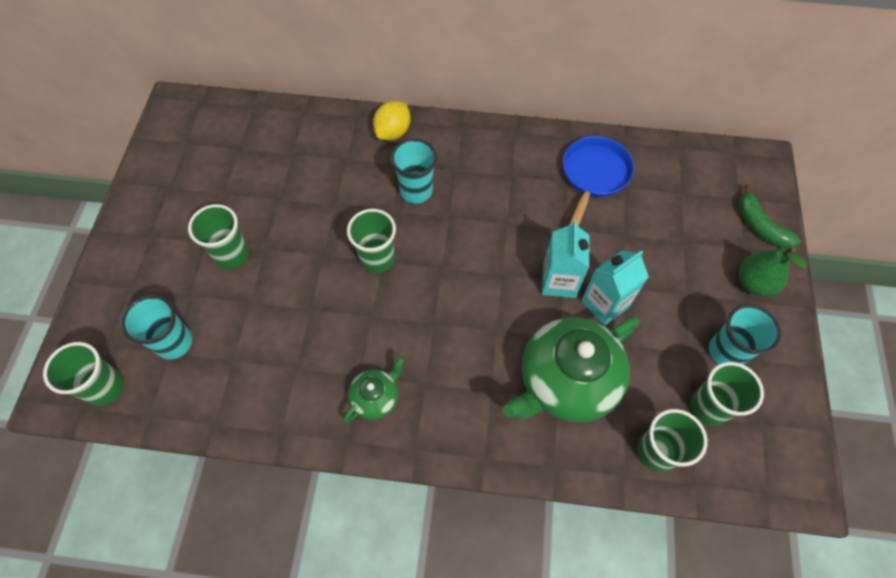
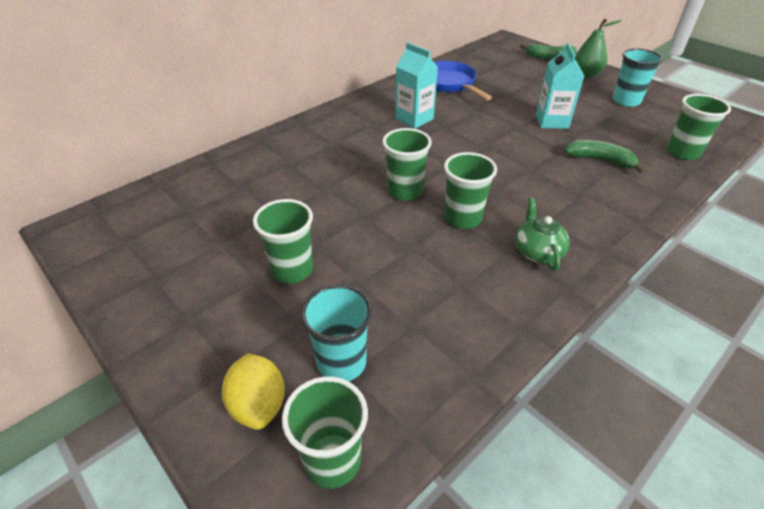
camera: 50 degrees left, 20 degrees down
(393, 132) = (300, 133): yellow lemon -> yellow lemon (258, 405)
(416, 190) = (367, 147): turquoise cup -> none
(559, 281) = (516, 128): turquoise carton -> turquoise carton (414, 119)
(566, 381) = (600, 160): green teapot -> green banana
(709, 406) = (661, 122): green cup -> green cup (462, 218)

